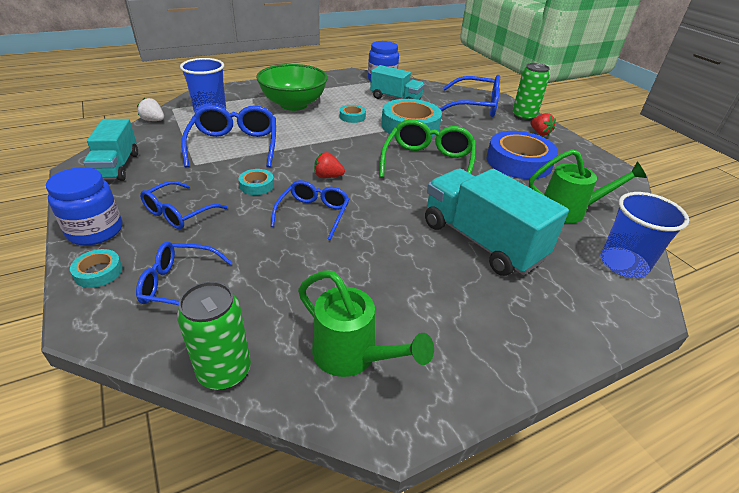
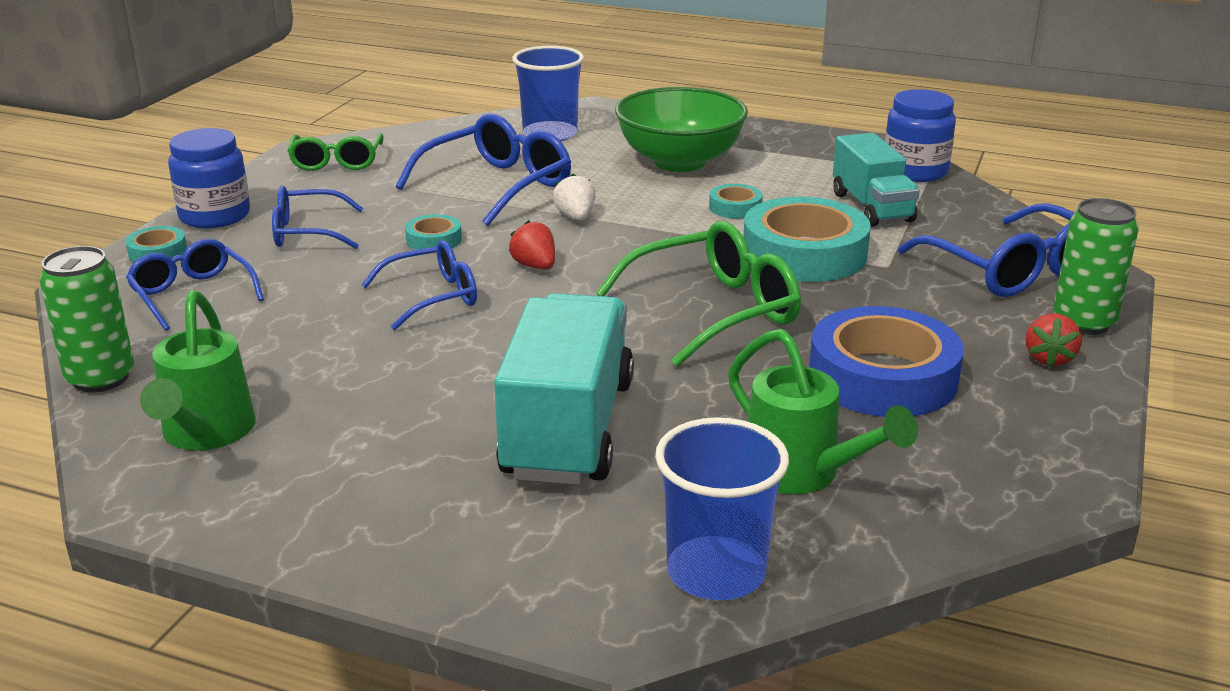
camera: 50 degrees right, 10 degrees down
(116, 167) = (336, 162): turquoise truck -> green glasses
(153, 120) = (463, 124): white strawberry -> white strawberry (575, 217)

